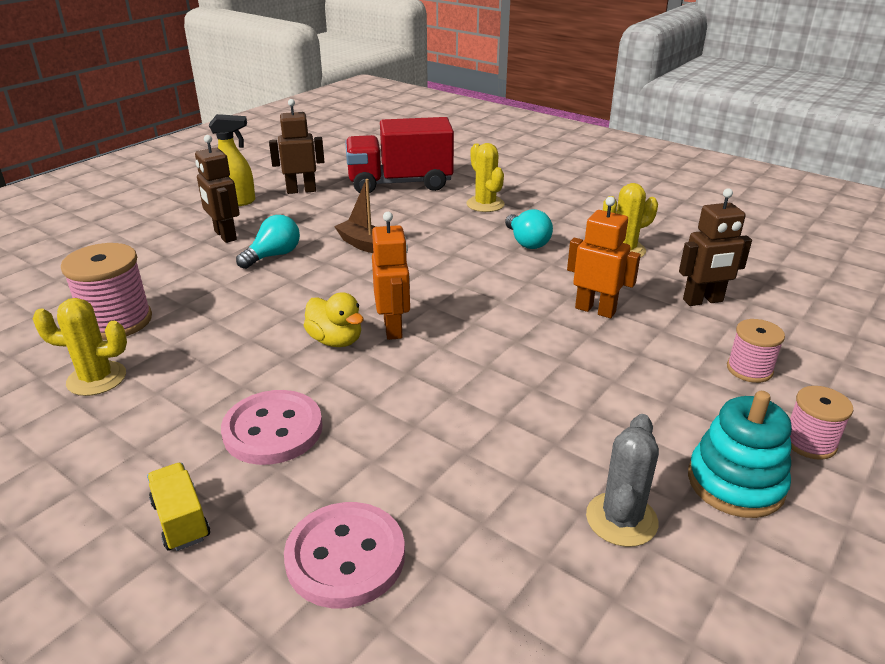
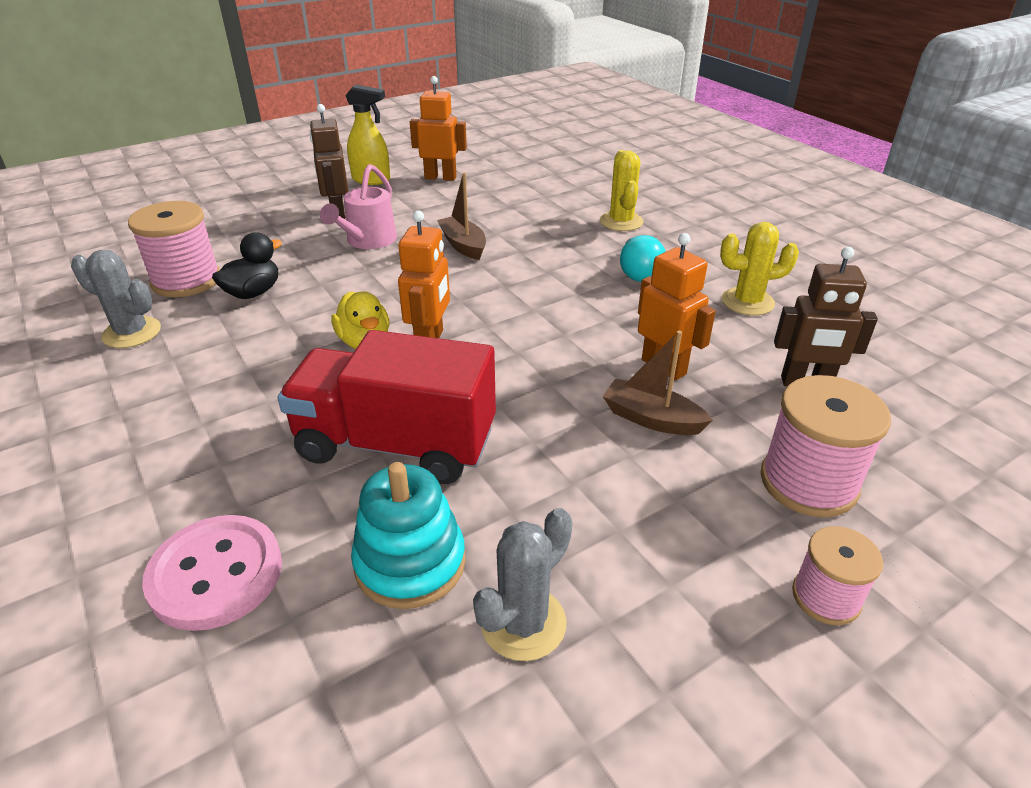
camera: 20 degrees right, 5 degrees up
(96, 379) = (132, 333): yellow cactus -> grey cactus
(181, 520) = (103, 491): yellow truck -> none
(196, 319) = (253, 293): none -> black duck
(273, 255) = (367, 241): turquoise light bulb -> pink watering can
(273, 430) = (243, 421): pink button -> none
(301, 190) = (440, 177): brown robot -> orange robot
(400, 183) = (545, 184): red truck -> red truck (396, 444)
(612, 350) = (651, 419): none -> brown boat
(735, 483) = (691, 621): turquoise stacking toy -> turquoise stacking toy (410, 563)
(749, 369) = (808, 482): pink spool -> pink spool, size x1.67

